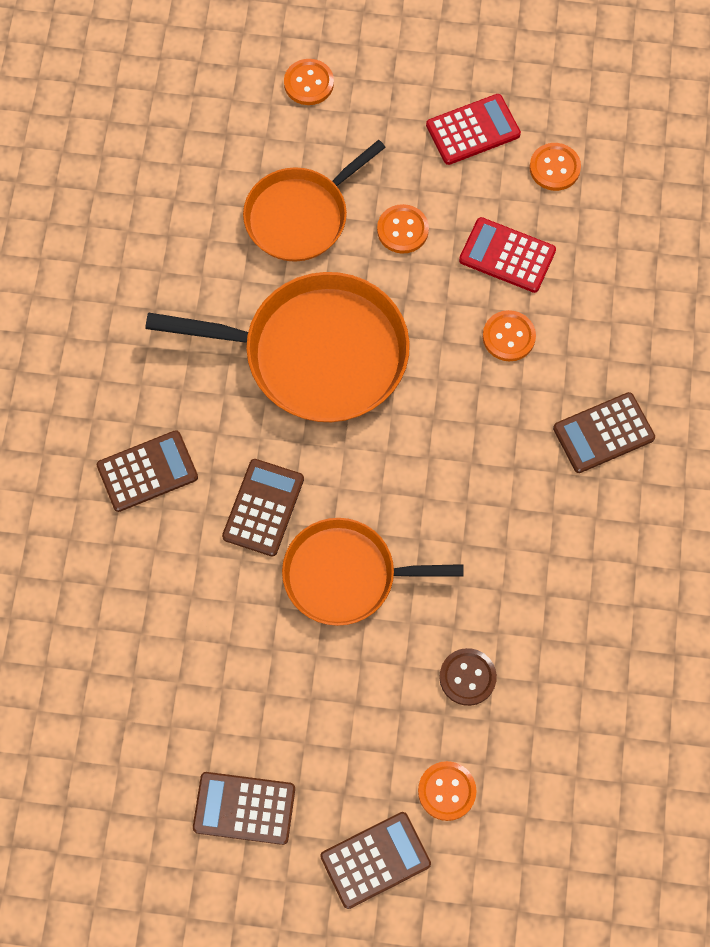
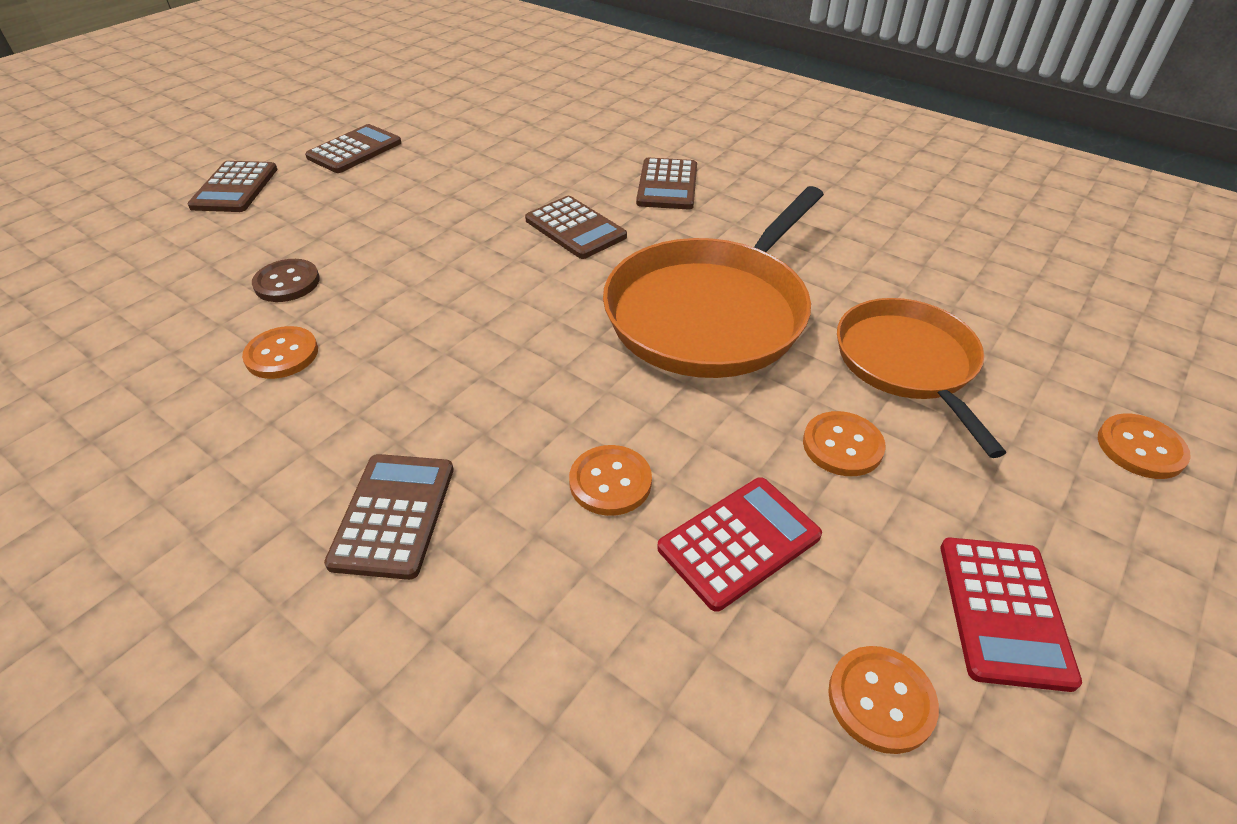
camera: 120 degrees right, 25 degrees down
(346, 575) = (463, 250): orange pan -> none
(446, 791) = (223, 236): orange button -> orange button (282, 354)

